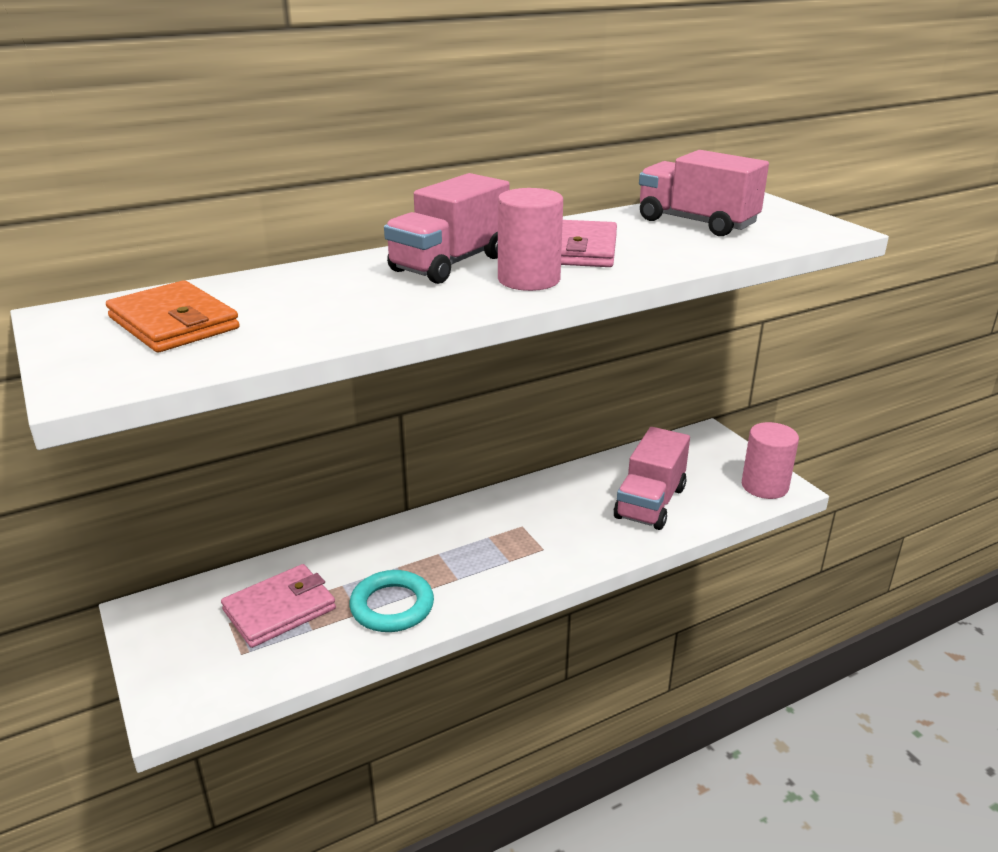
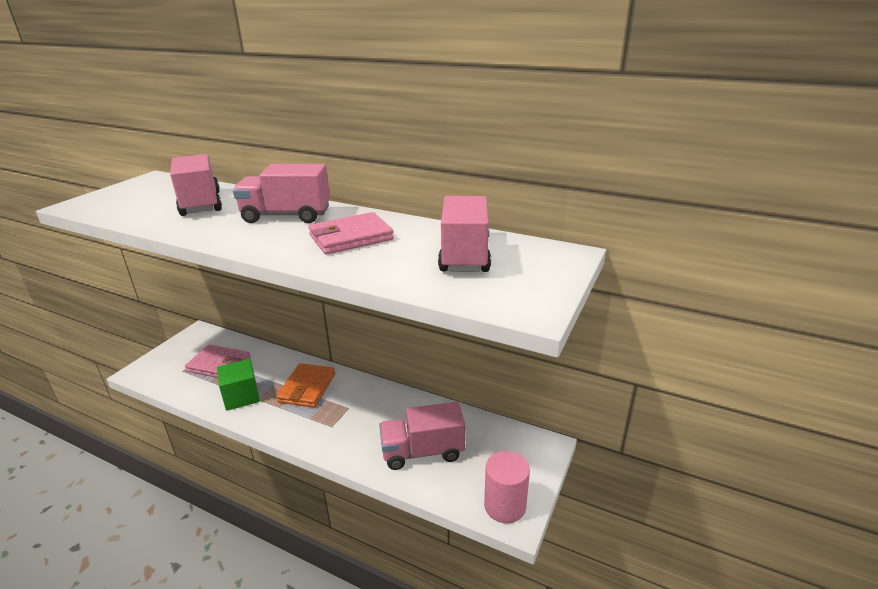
camera: 55 degrees right, 0 degrees up
(174, 323) = (152, 195): orange wallet -> orange wallet (307, 388)
(296, 299) = (201, 204): none -> pink truck
(392, 606) = (241, 396): turquoise ring -> green cube
(529, 279) = (278, 240): pink cylinder -> none

